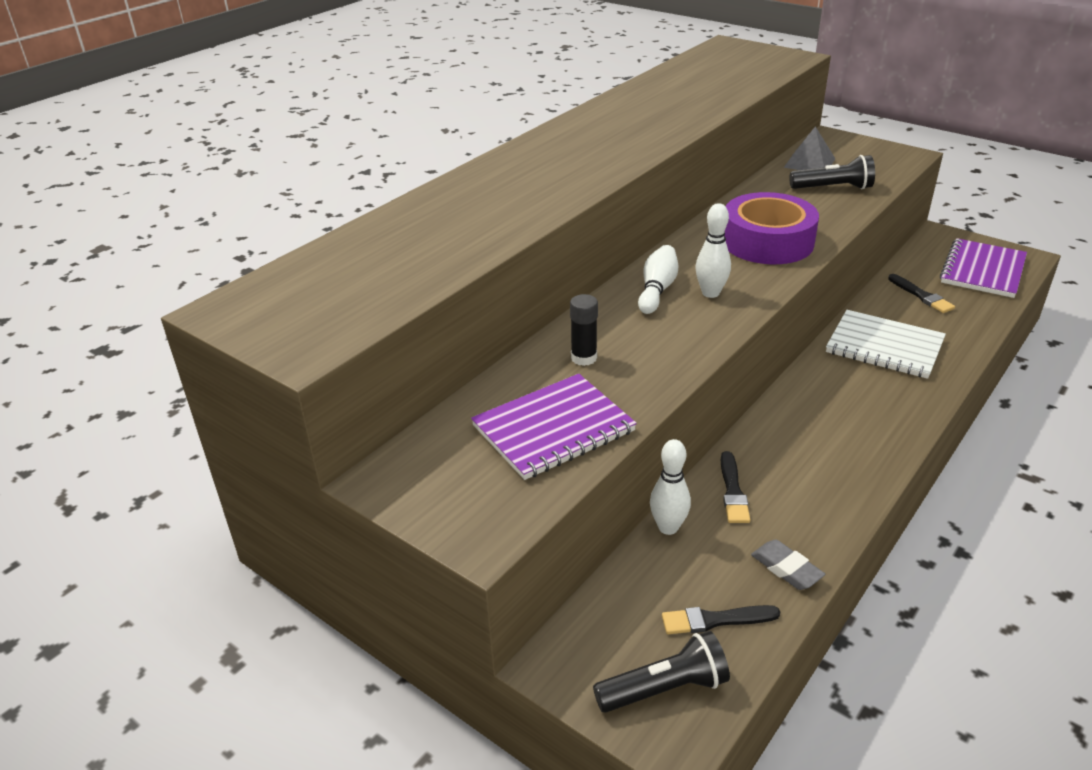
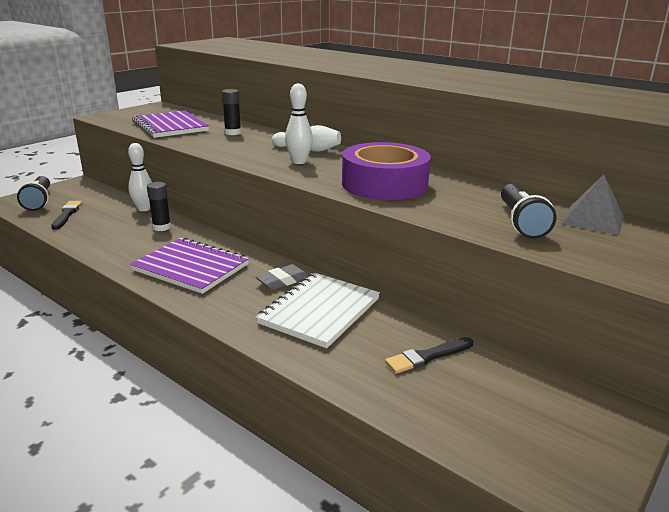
camera: 90 degrees right, 10 degrees down
(733, 491) = (162, 227): black brush -> black glue stick
(786, 569) = (84, 235): grey eraser -> grey eraser (282, 281)
(983, 270) = (512, 430): purple notebook -> purple notebook (191, 267)

